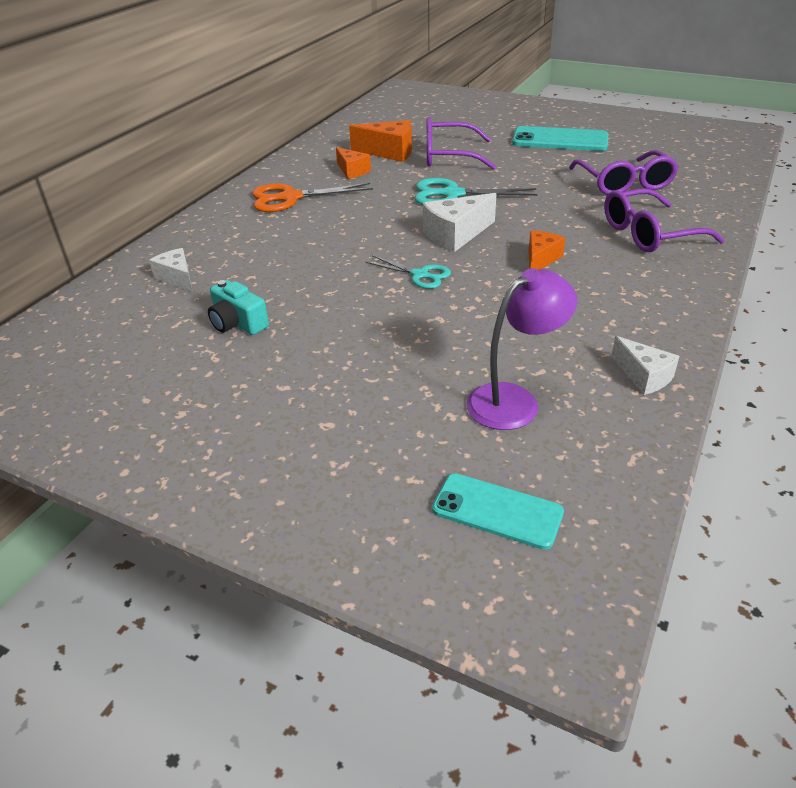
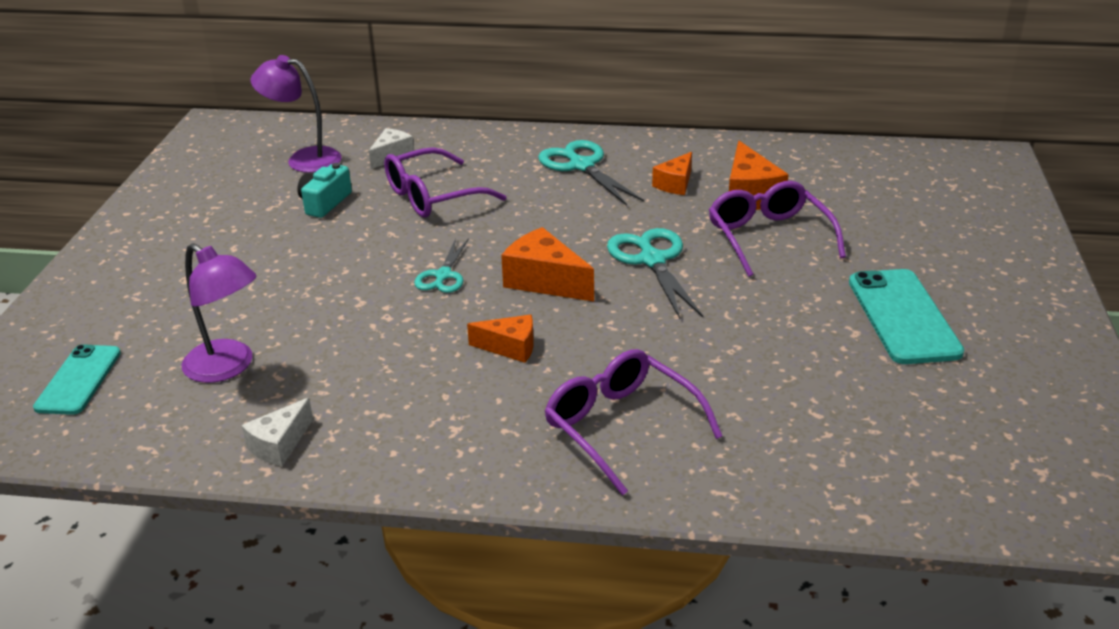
camera: 70 degrees right, 5 degrees down
(126, 329) = (304, 159): none -> purple lamp
(290, 198) = (581, 166): orange scissors -> turquoise scissors
(456, 235) = (544, 281): white cheese -> orange cheese
(624, 183) = (779, 392): purple glasses -> purple glasses (433, 196)

